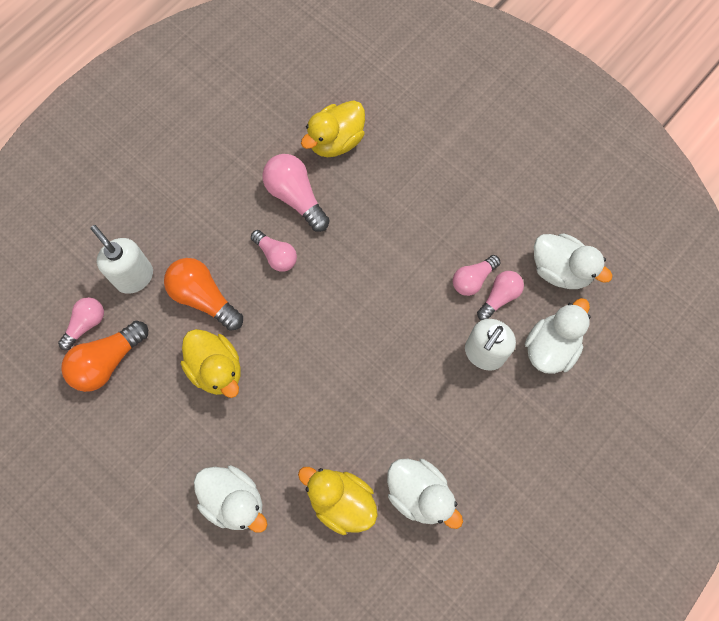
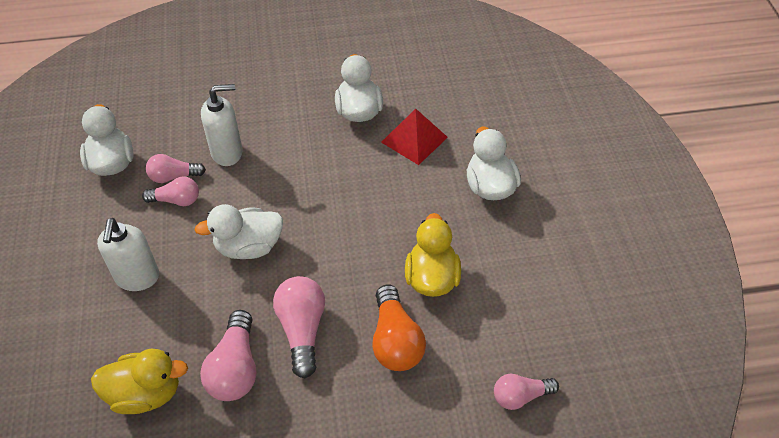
camera: 140 degrees left, 20 degrees down
(107, 361) = (521, 349): orange light bulb -> none
(134, 276) = (444, 407): white soap dispenser -> white soap dispenser (137, 278)
(276, 255) = (302, 330): pink light bulb -> pink light bulb, size x1.55
(341, 501) = (414, 139): yellow duck -> red pyramid
(551, 347) = (180, 126): white duck -> white duck (248, 247)

